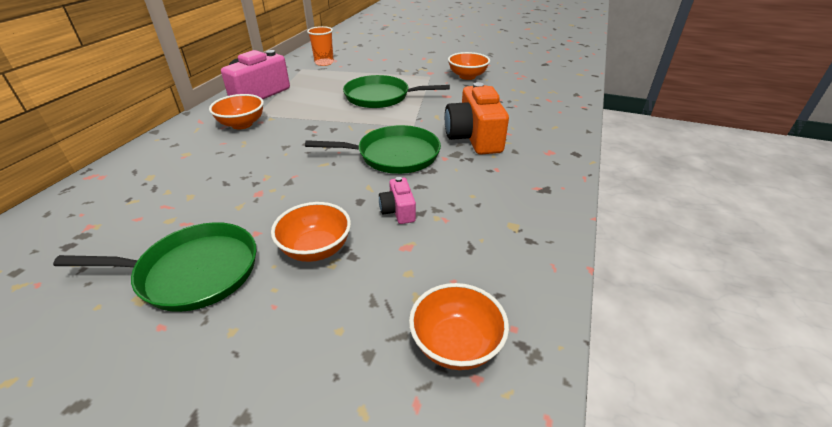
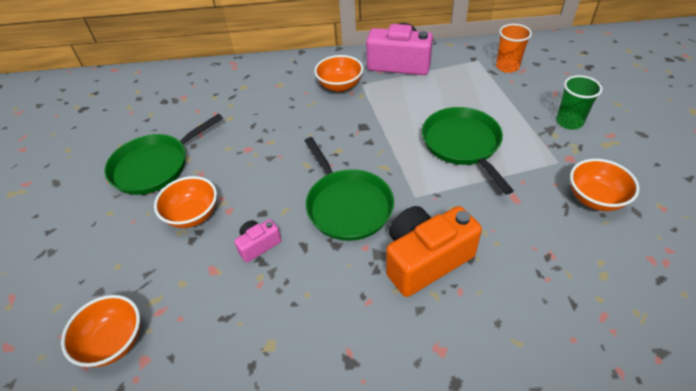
camera: 70 degrees right, 10 degrees up
(193, 272) = (154, 166): green pan -> green pan turned 75 degrees clockwise
(400, 63) = (569, 122): none -> green cup

